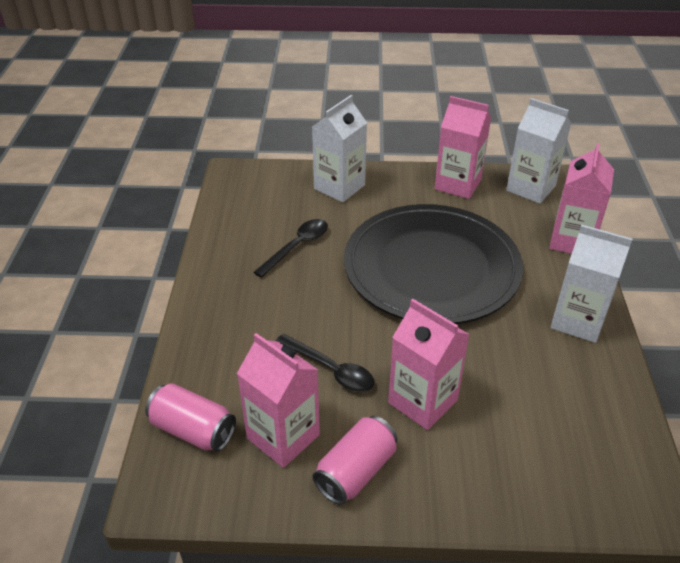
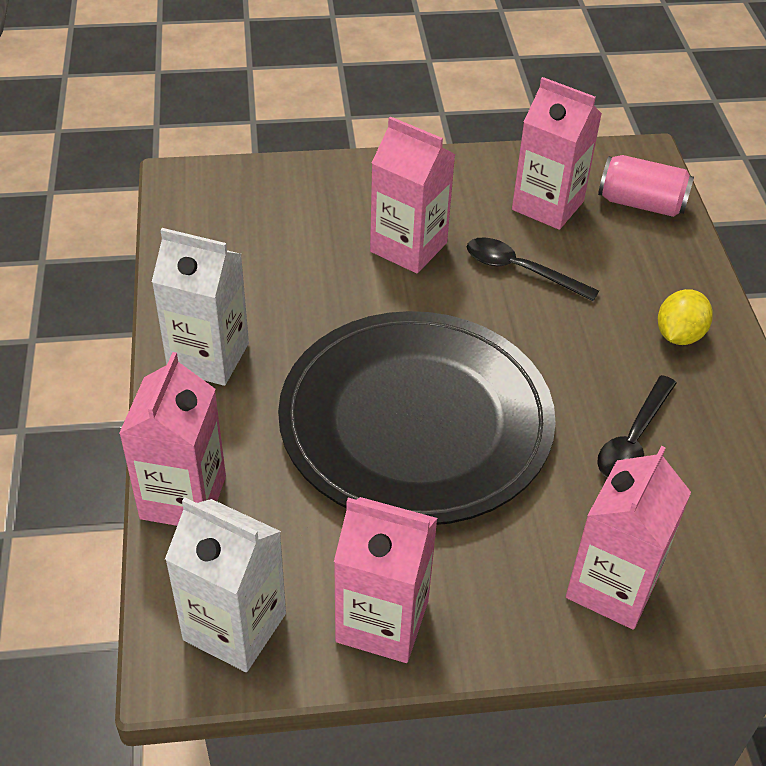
camera: 170 degrees right, 5 degrees up
(231, 306) = (679, 335): none -> yellow lemon
(339, 187) = (612, 586): white carton -> pink carton
(355, 471) = (466, 185): pink can -> none

